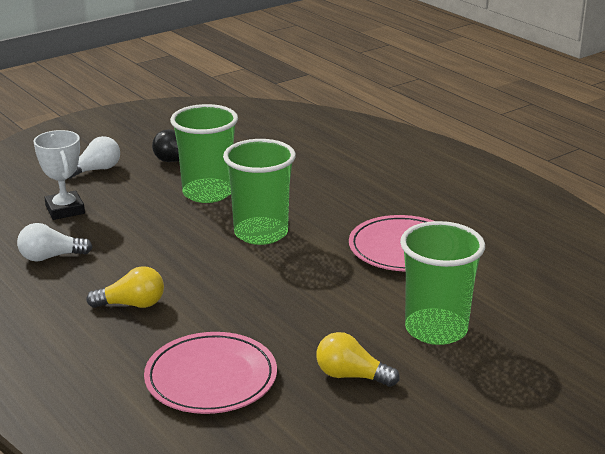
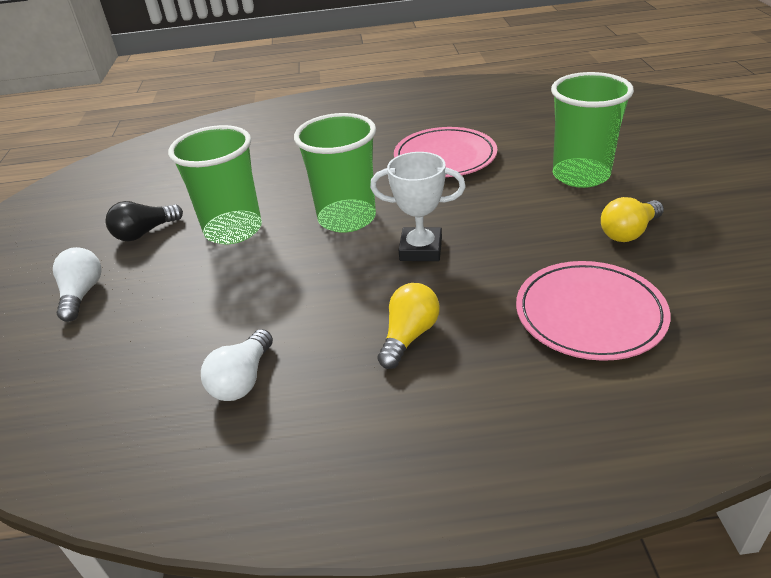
camera: 55 degrees left, 10 degrees up
(65, 210) = (143, 341): white trophy -> white trophy (421, 249)

